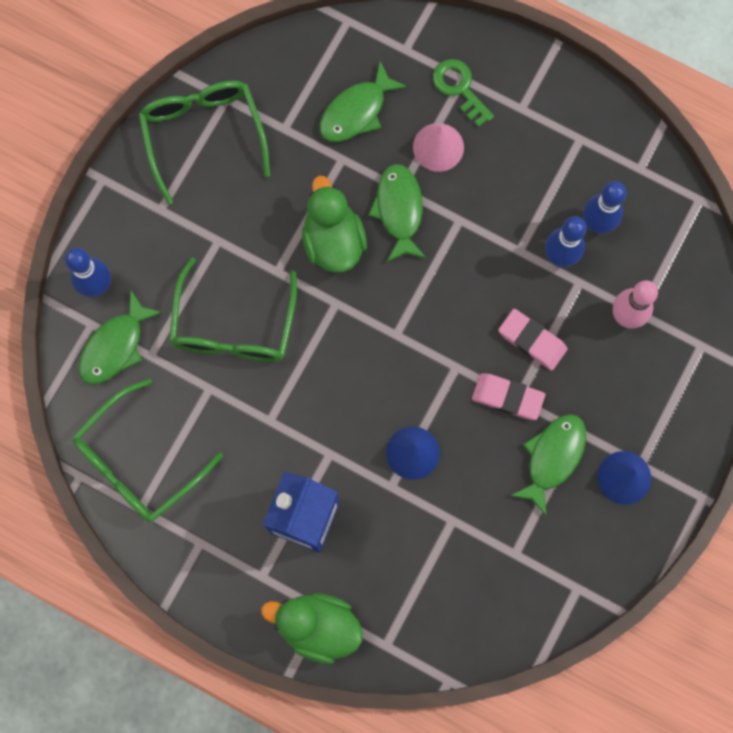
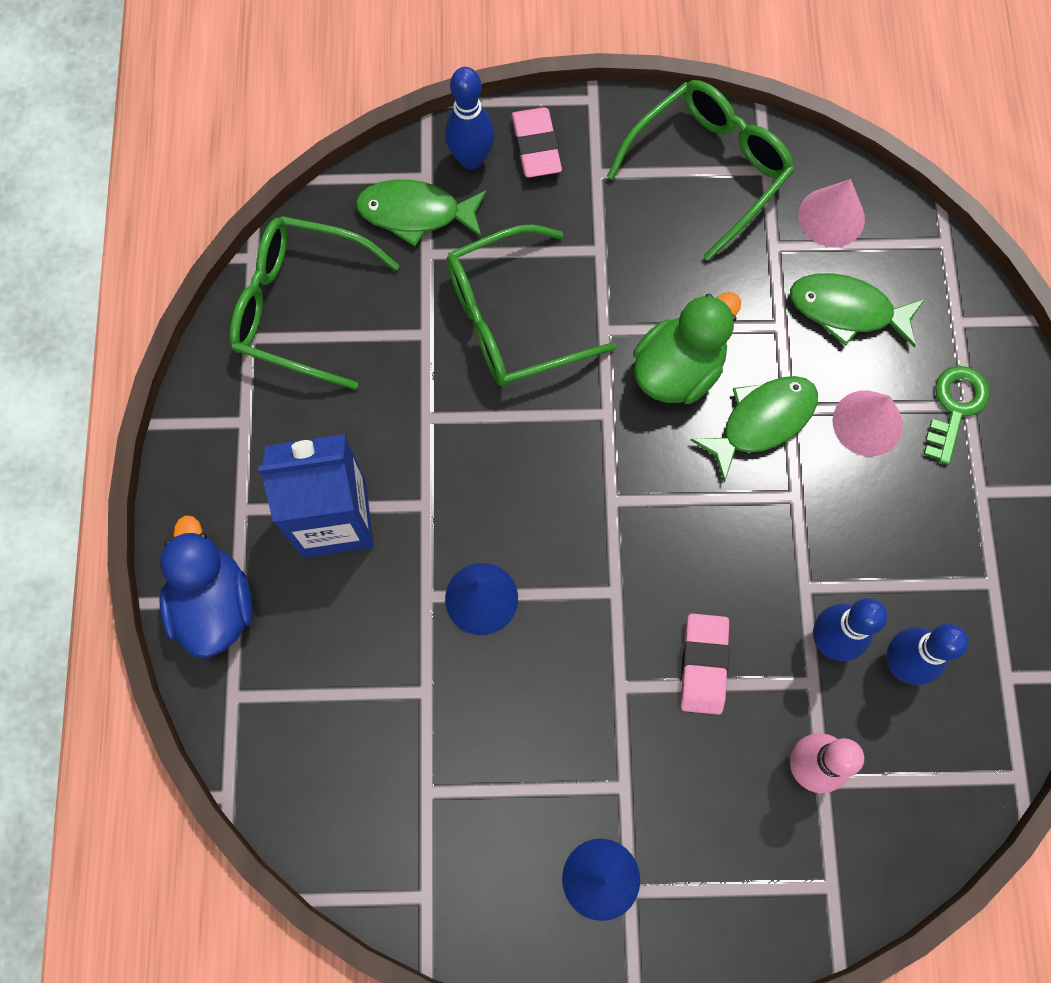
camera: 60 degrees right, 5 degrees down
(286, 79) = (831, 217): none -> pink cone
(318, 626) = (214, 604): green duck -> blue duck
(507, 397) = (615, 674): pink eraser -> pink eraser (536, 146)
(552, 458) = (573, 772): green fish -> none

